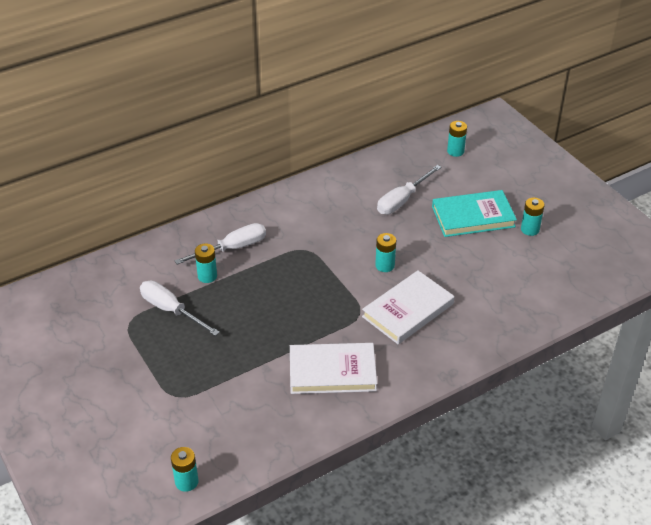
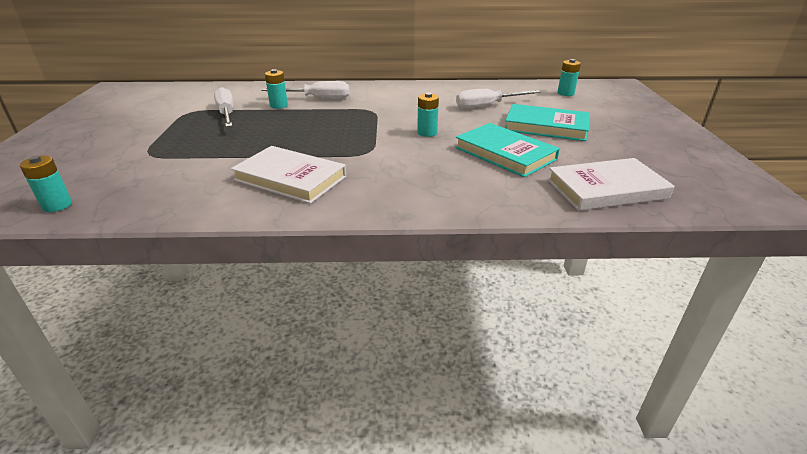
camera: 30 degrees right, 10 degrees down
(408, 310) = (414, 162): white book -> white book (606, 189)
(467, 270) = (505, 153): none -> turquoise book
(530, 229) = (601, 146): turquoise battery -> none

